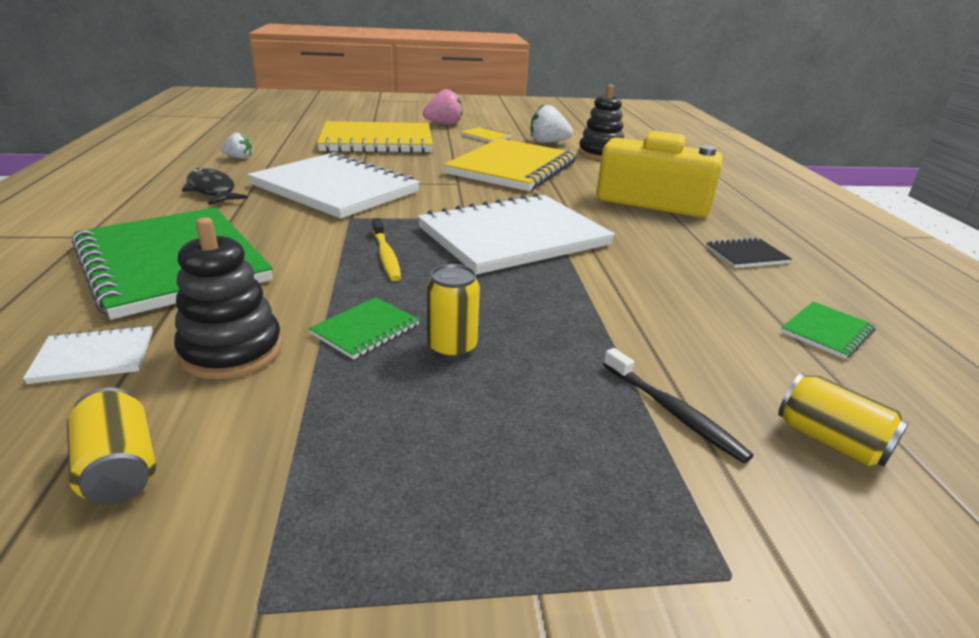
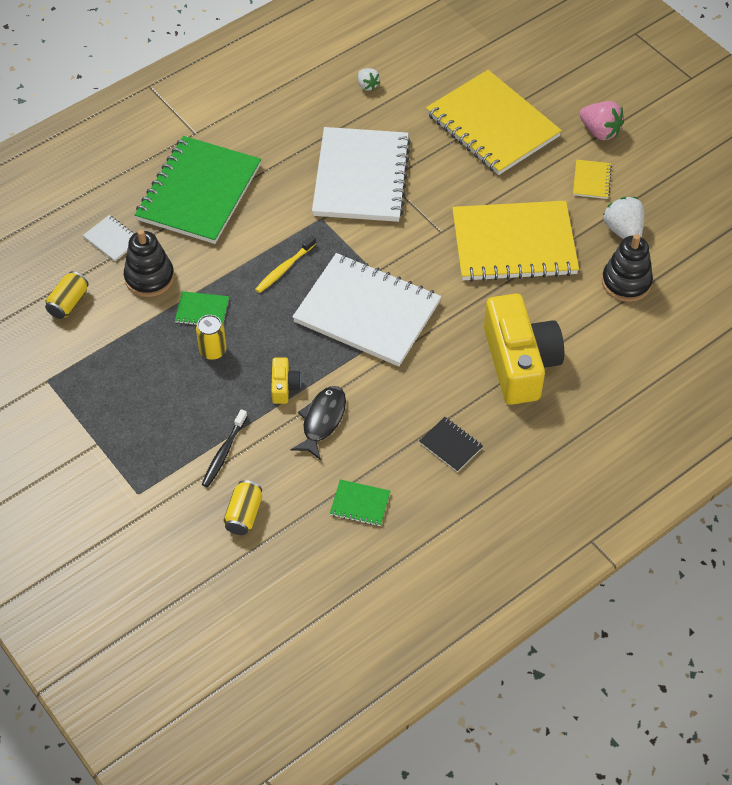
camera: 60 degrees right, 25 degrees up
(212, 190) = (298, 125): black fish -> black fish (322, 421)
(577, 316) = (284, 386): none -> yellow camera

